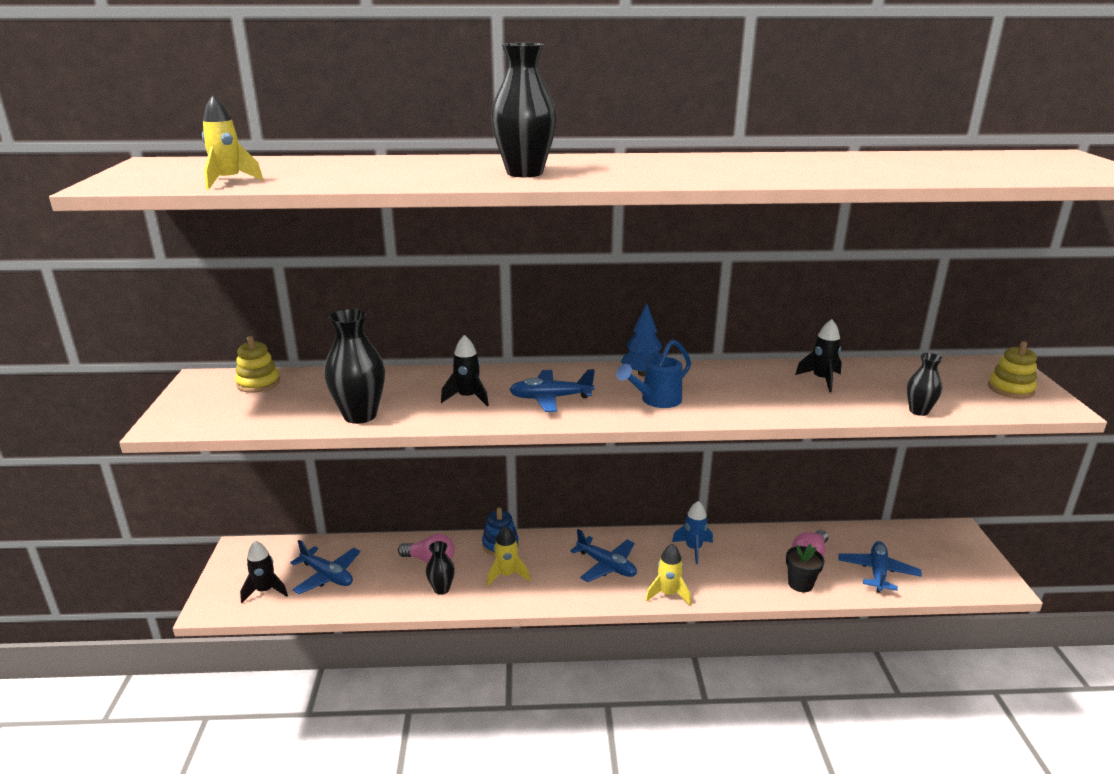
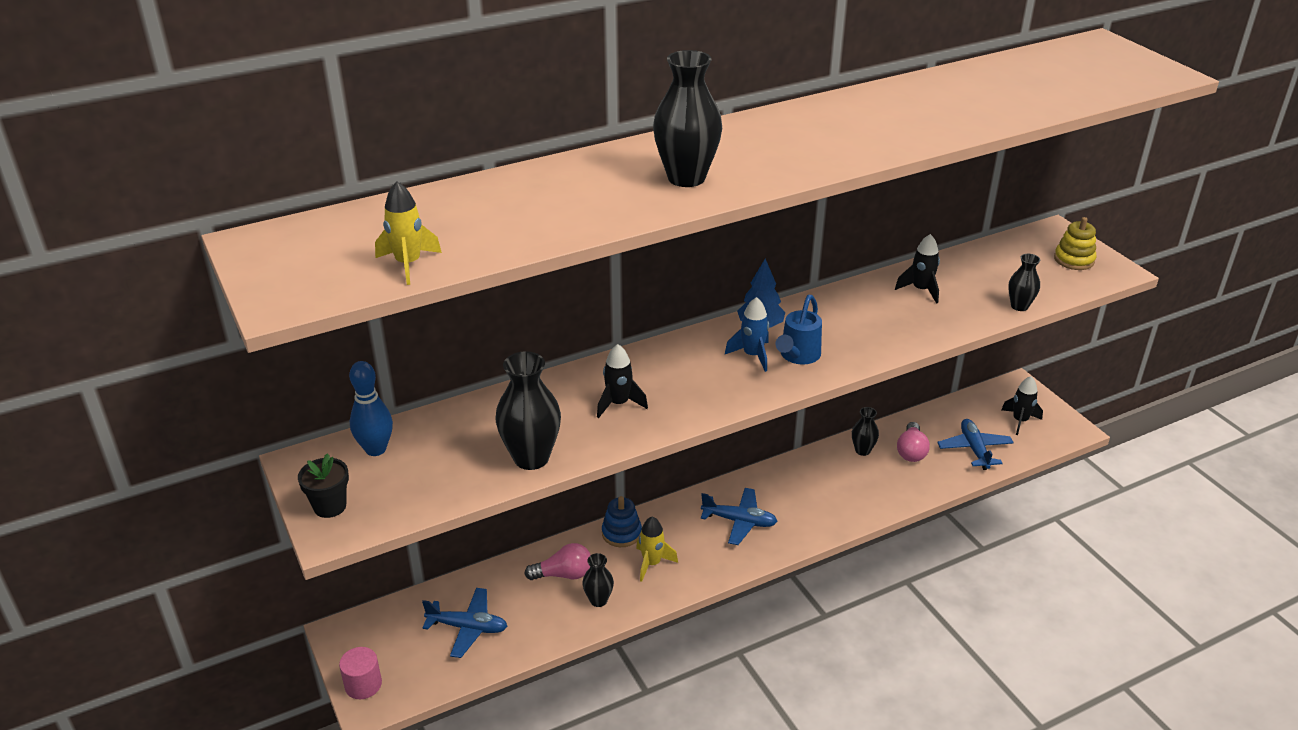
camera: 25 degrees left, 10 degrees up
(220, 590) = (363, 684): none -> pink cylinder
(258, 383) = (375, 449): yellow stacking toy -> blue bowling pin
(265, 591) = (414, 667): black rocket -> black rocket (1020, 421)
(550, 398) = (699, 381): blue plane -> none
(668, 594) = (813, 531): yellow rocket -> none
(693, 549) = (807, 477): blue rocket -> blue rocket (752, 355)
(761, 542) = (862, 450): none -> black vase
(800, 584) = (918, 483): black flower pot -> black flower pot (330, 506)

